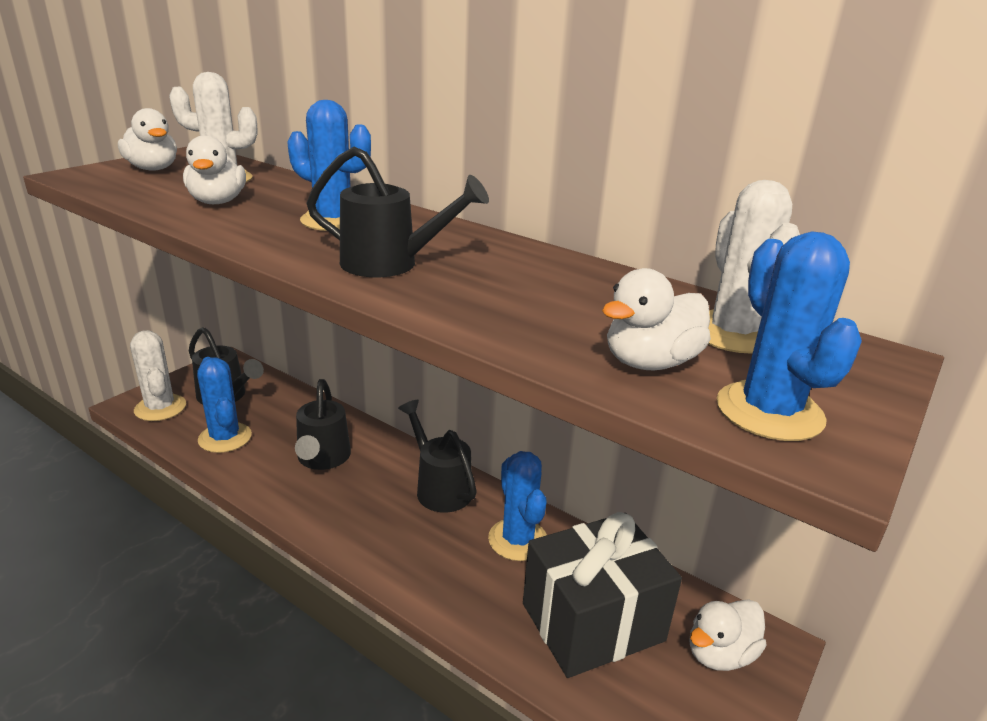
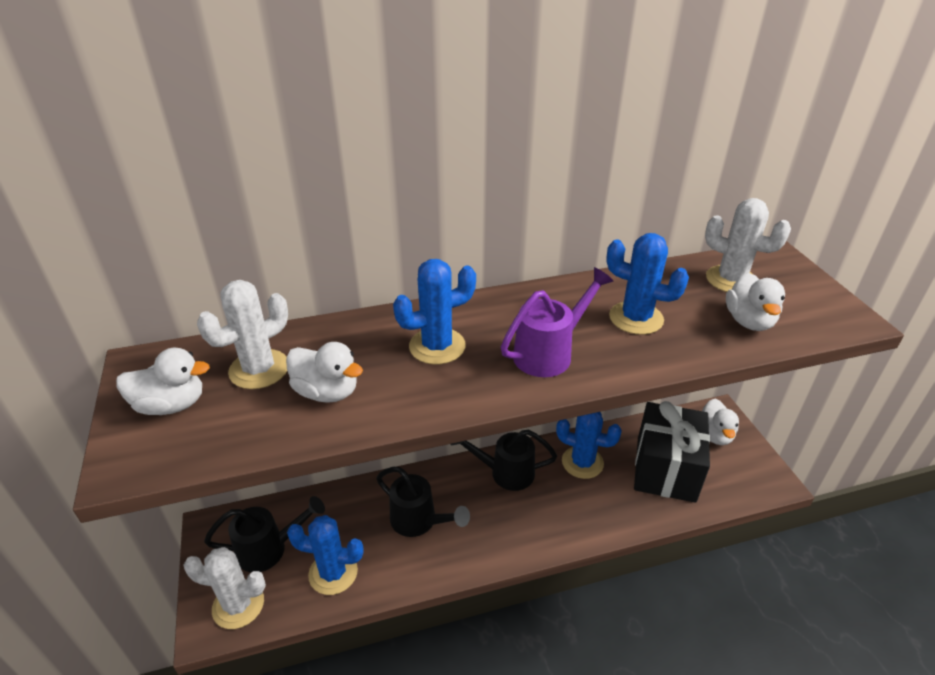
camera: 50 degrees left, 10 degrees up
(390, 264) = (549, 353): black watering can -> purple watering can
(769, 411) = (813, 313): blue cactus -> blue cactus (636, 318)

